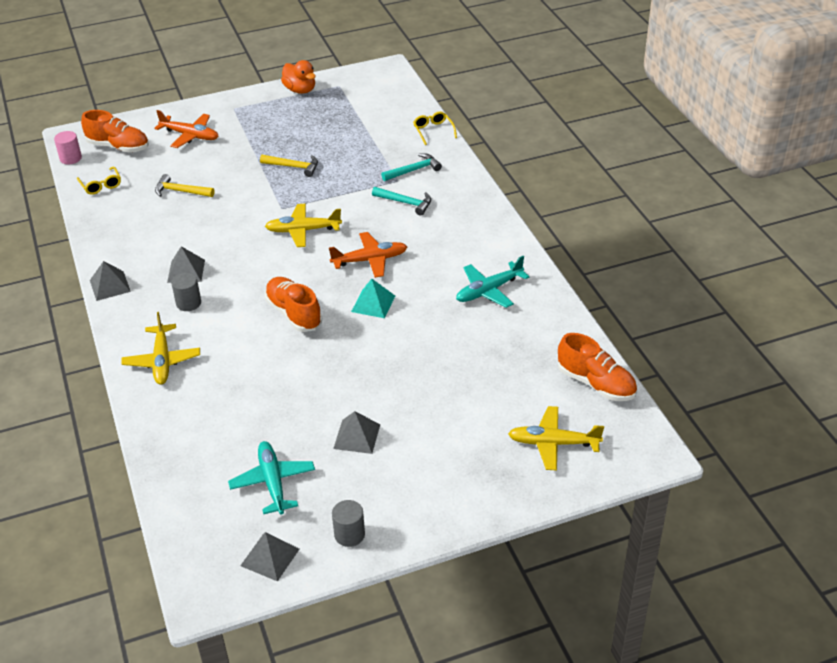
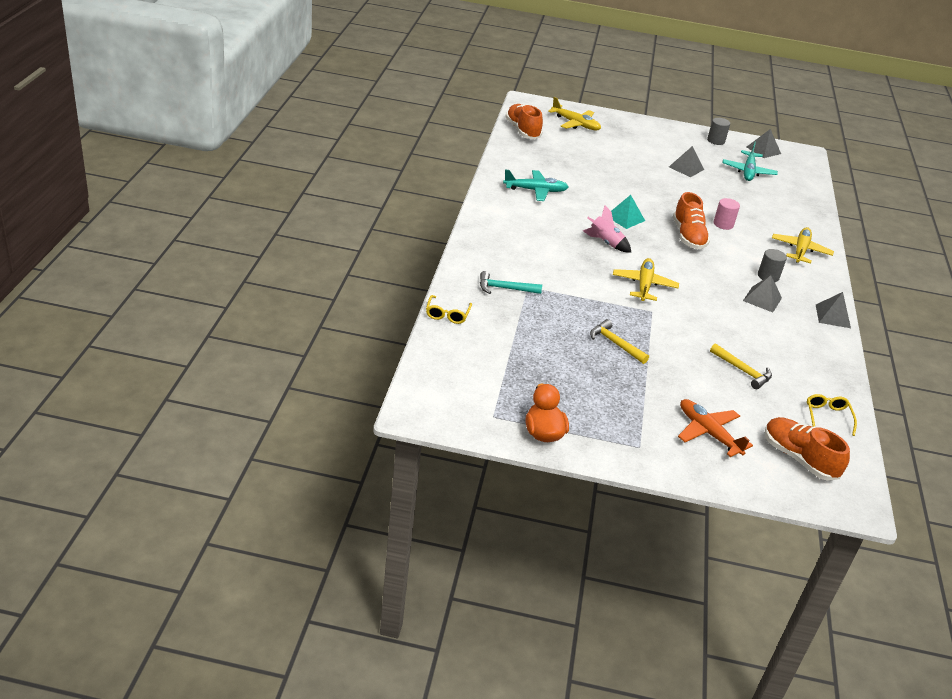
camera: 155 degrees left, 5 degrees down
(71, 158) = (860, 469): pink cylinder -> pink cylinder (723, 224)
(303, 230) = (644, 285): yellow plane -> yellow plane turned 105 degrees counterclockwise
(369, 260) = (605, 242): orange plane -> pink rocket
(405, 203) = (539, 267): turquoise hammer -> none

